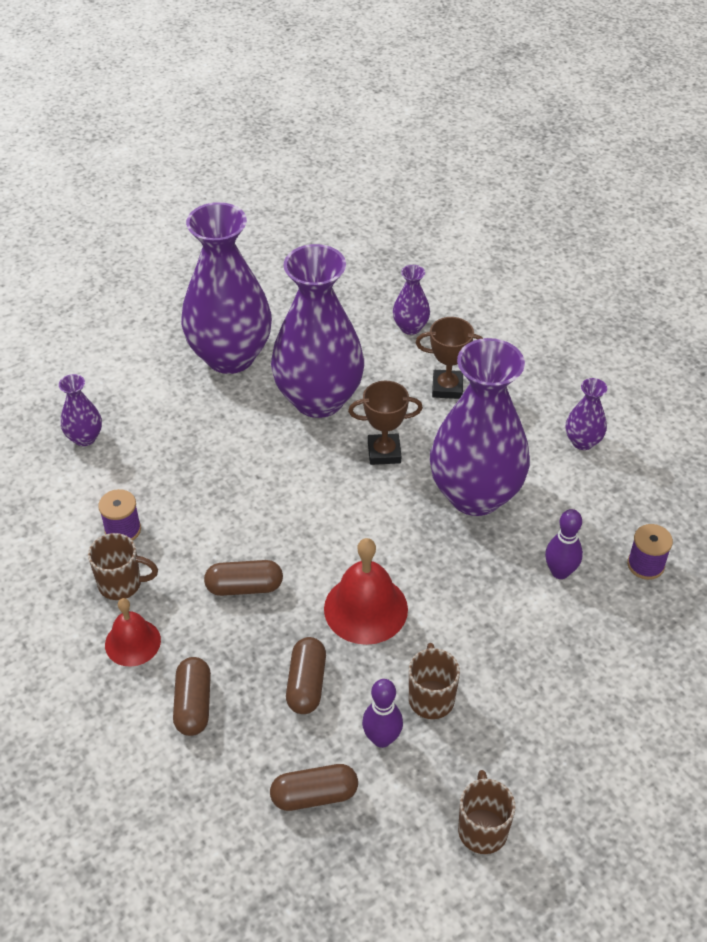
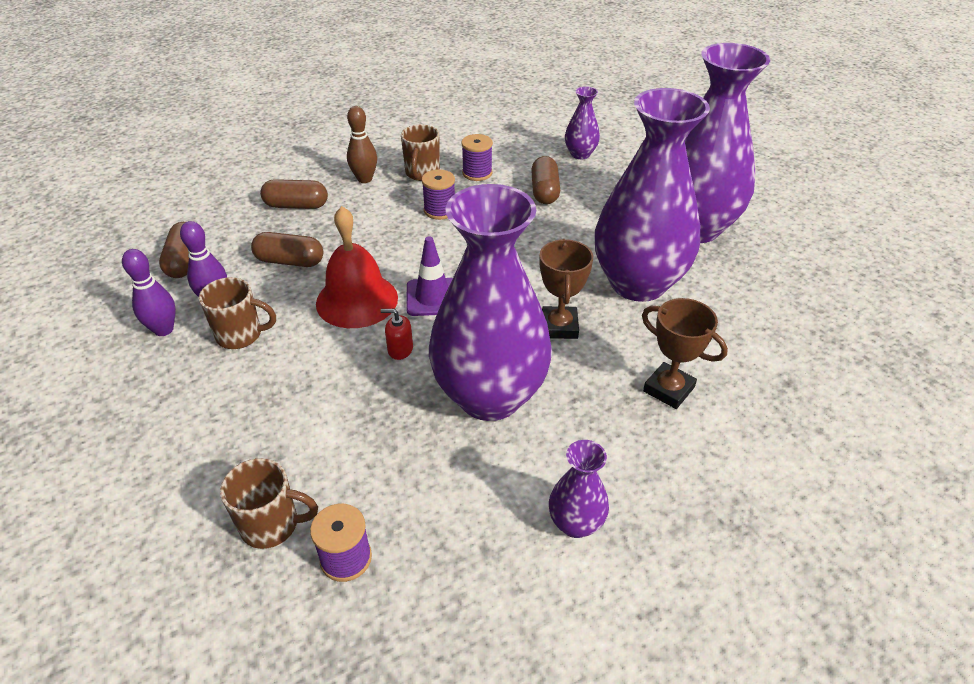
camera: 95 degrees right, 5 degrees down
(132, 642) = (364, 179): red bell -> brown bowling pin
(203, 557) = (439, 210): none -> purple spool
(244, 587) = (402, 231): brown capsule -> brown capsule (544, 191)
(354, 547) = (432, 297): none -> purple traffic cone
(410, 327) = (774, 365): purple vase -> none
(430, 563) = (400, 349): none -> red soap dispenser
(447, 387) = (668, 389): brown trophy -> brown trophy turned 60 degrees counterclockwise
(482, 829) = (92, 356): brown mug -> brown mug (272, 525)
(560, 572) = (359, 460): purple bowling pin -> purple bowling pin (164, 330)

